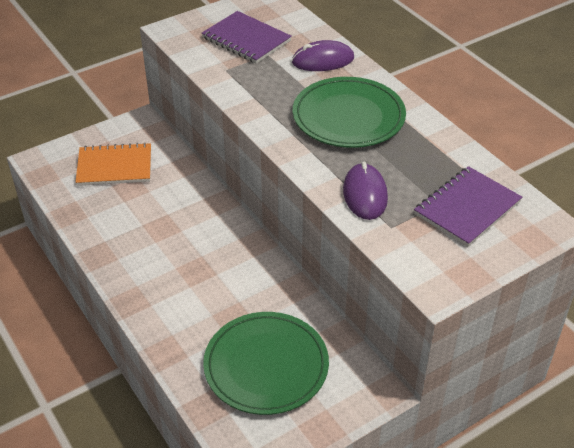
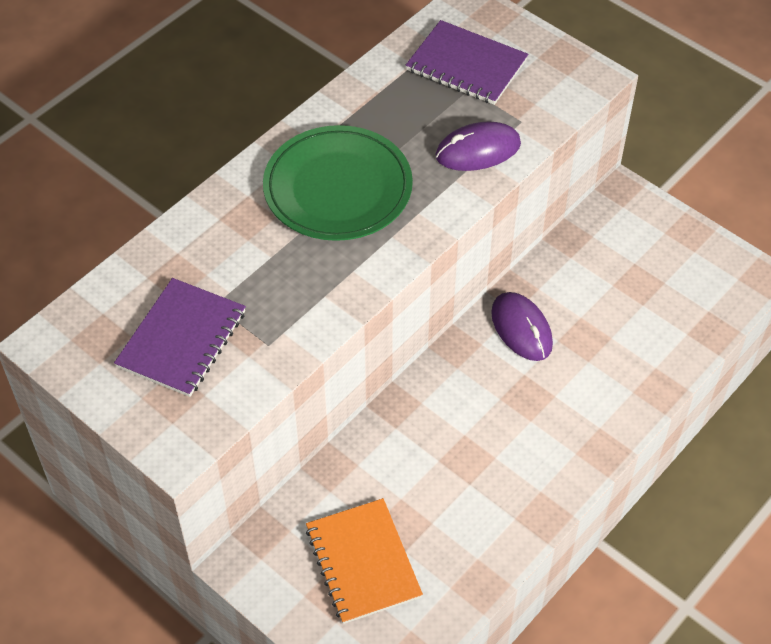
camera: 105 degrees left, 10 degrees up
(266, 366) = (636, 292): green plate -> none
(323, 60) = (215, 237): purple mouse -> purple mouse (521, 328)

